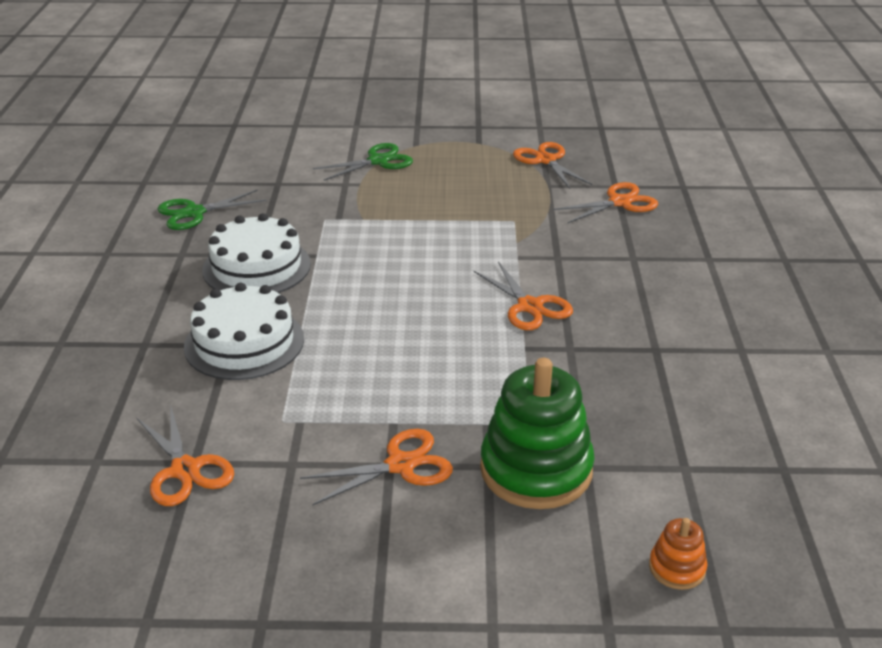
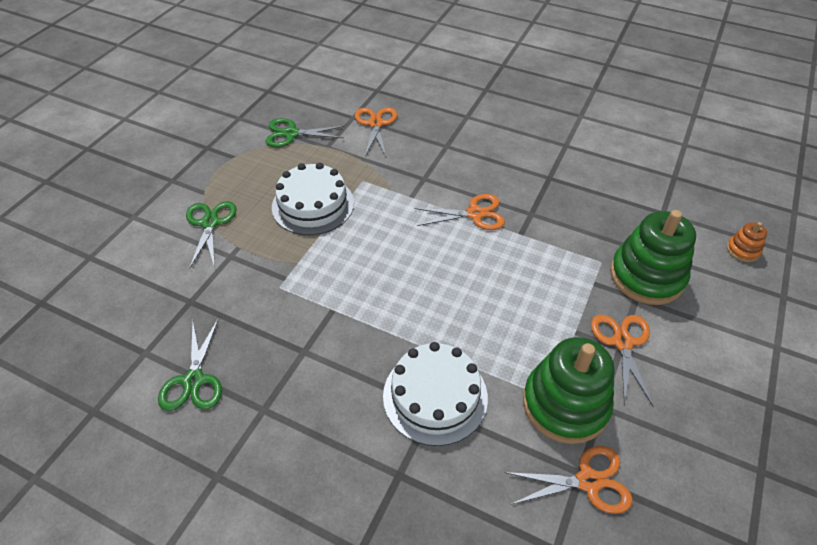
camera: 65 degrees left, 15 degrees up
(256, 267) = (324, 356): white cake -> white cake (313, 205)
(280, 434) = (565, 404): none -> green stacking toy
(546, 160) = (291, 134): orange scissors -> green scissors

